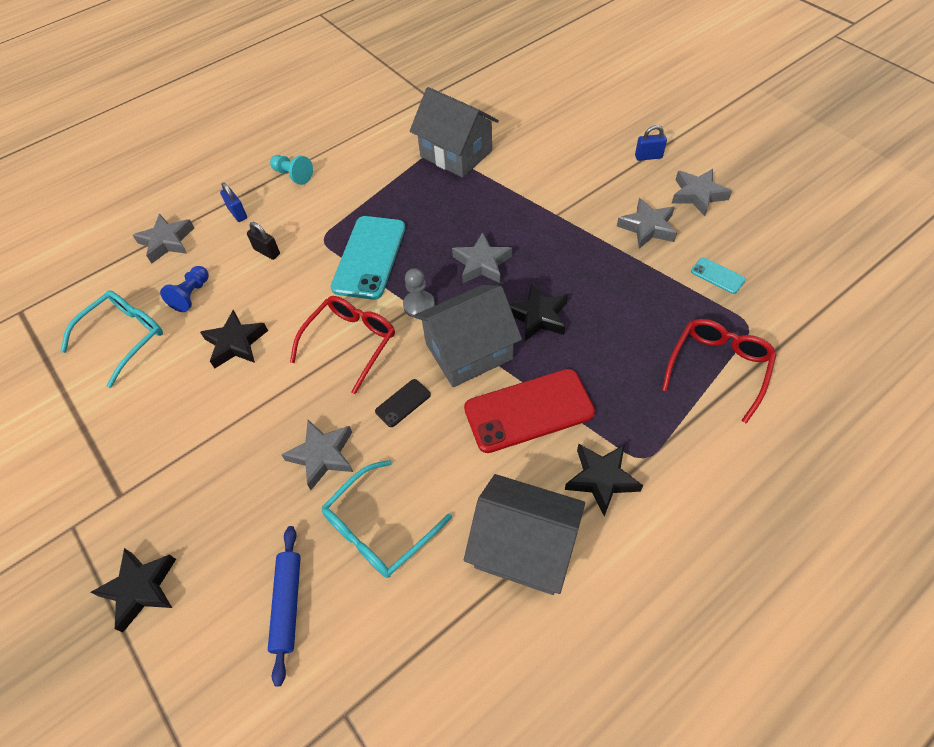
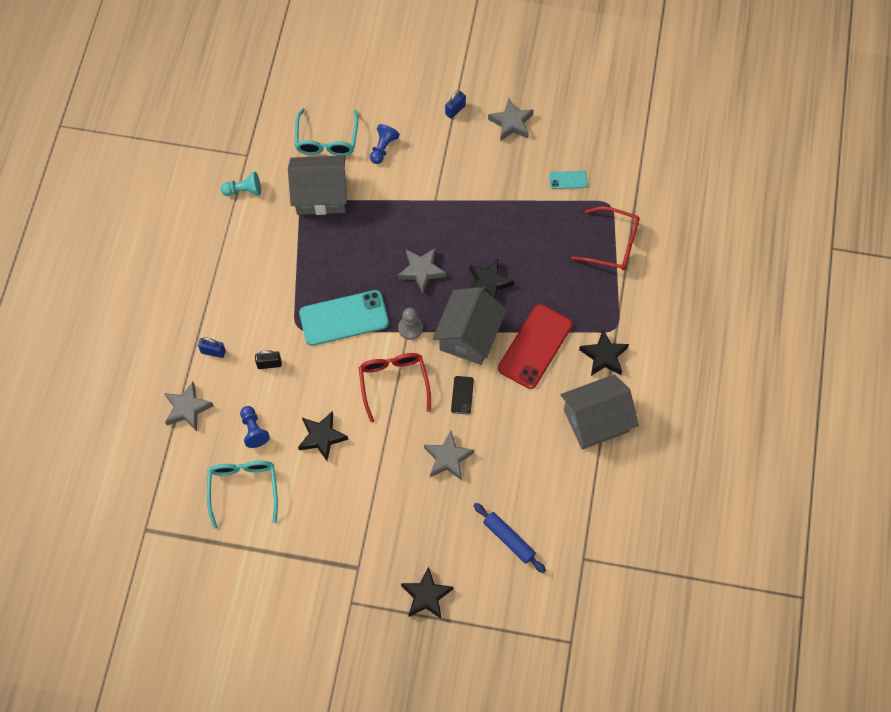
camera: 45 degrees left, 10 degrees up
(293, 175) = (219, 294): turquoise pawn -> turquoise pawn (244, 191)
(369, 257) = (344, 318): turquoise phone -> turquoise phone turned 75 degrees counterclockwise
(378, 529) = (517, 470): turquoise glasses -> turquoise glasses (326, 140)
(548, 150) = (383, 148): none -> blue pawn
(647, 227) = (500, 171): grey star -> none
(718, 367) = (613, 244): red glasses -> red glasses turned 120 degrees clockwise

